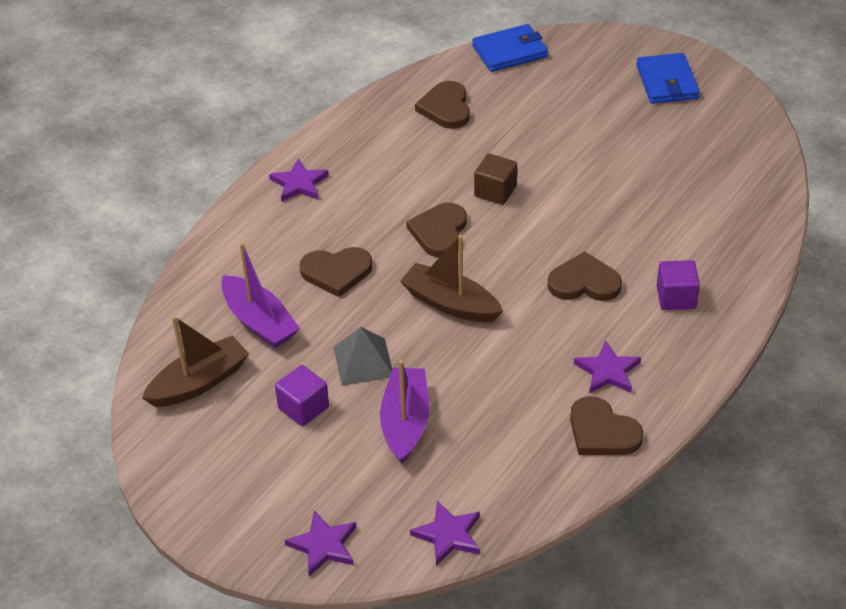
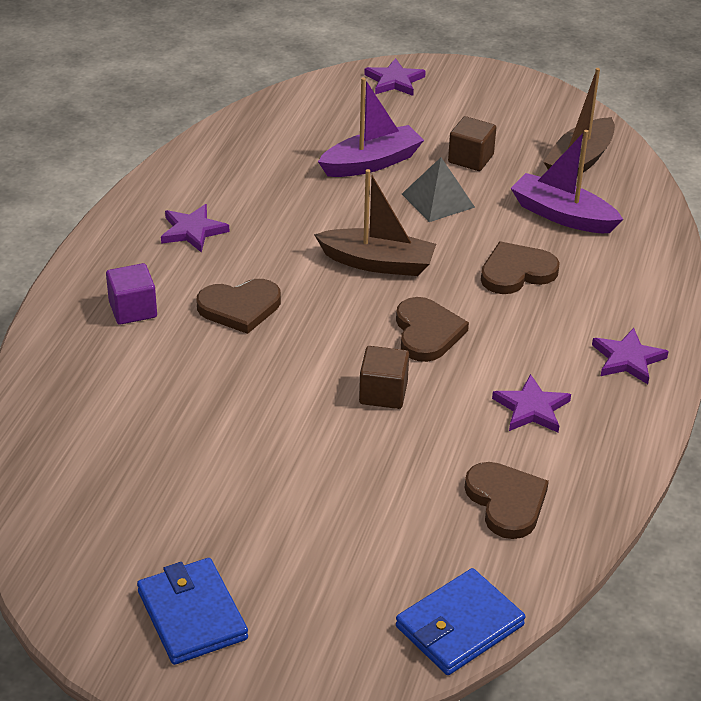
camera: 160 degrees right, 5 degrees down
(303, 408) = (470, 158): purple cube -> brown cube
(405, 422) = (371, 163): purple boat -> purple boat turned 105 degrees counterclockwise
(448, 535) = (297, 101): purple star -> purple star (531, 408)
(602, 432) = (186, 184): brown heart -> none

